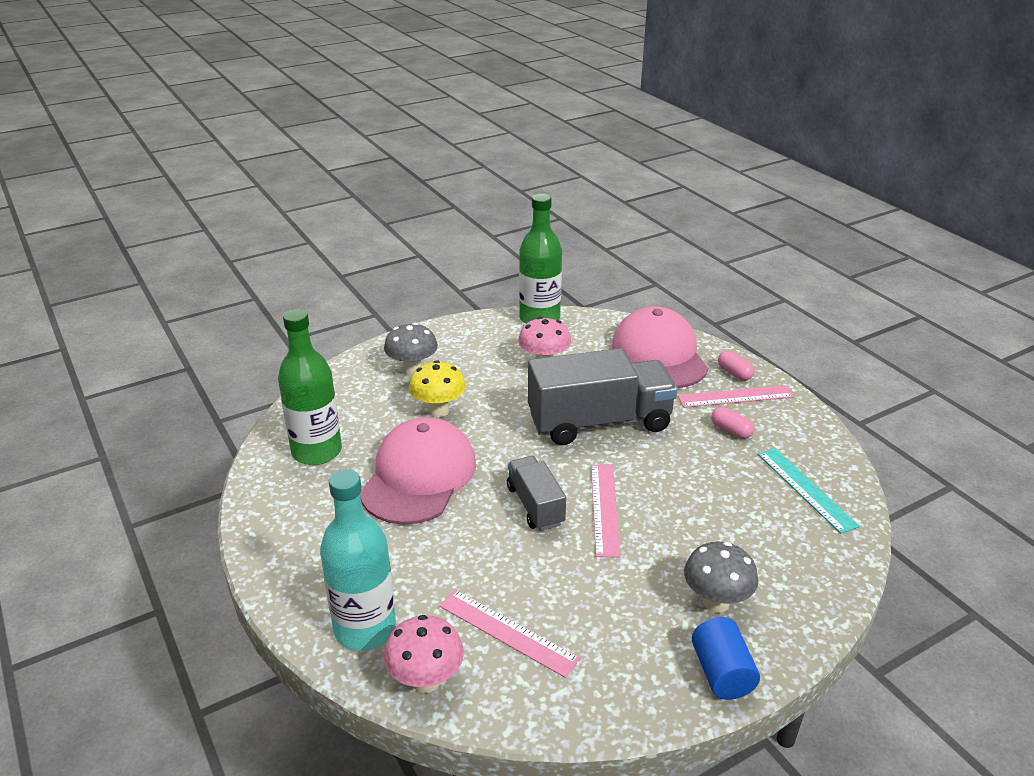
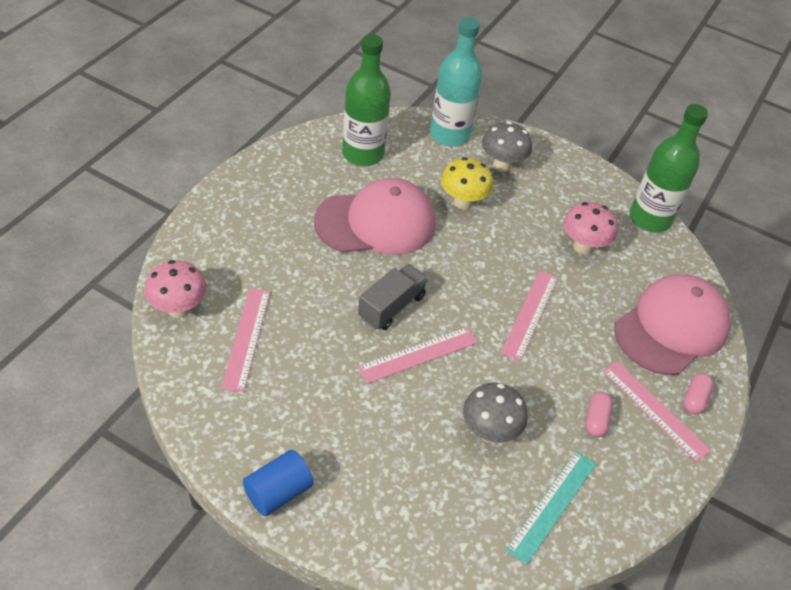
camera: 55 degrees right, 15 degrees up
(365, 629) = (206, 257): turquoise bottle -> turquoise bottle (449, 135)
(599, 422) = (530, 314): grey truck -> pink ruler
(716, 602) = (355, 467): grey mushroom -> grey mushroom (489, 432)

